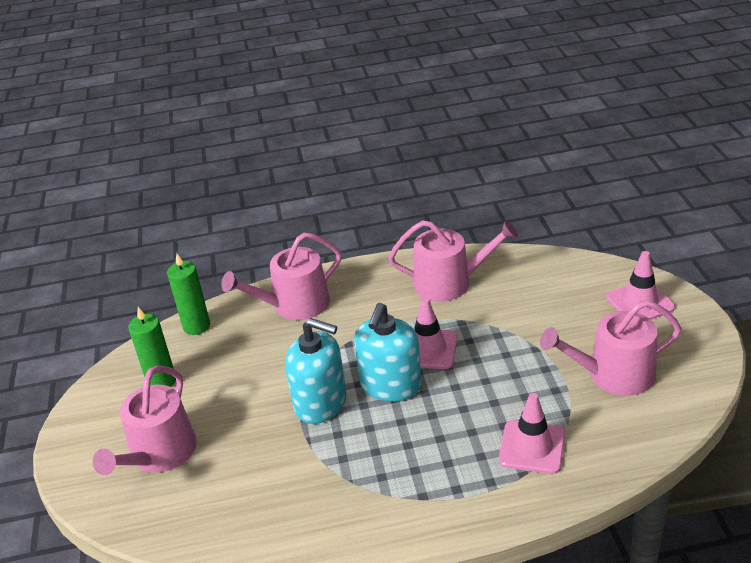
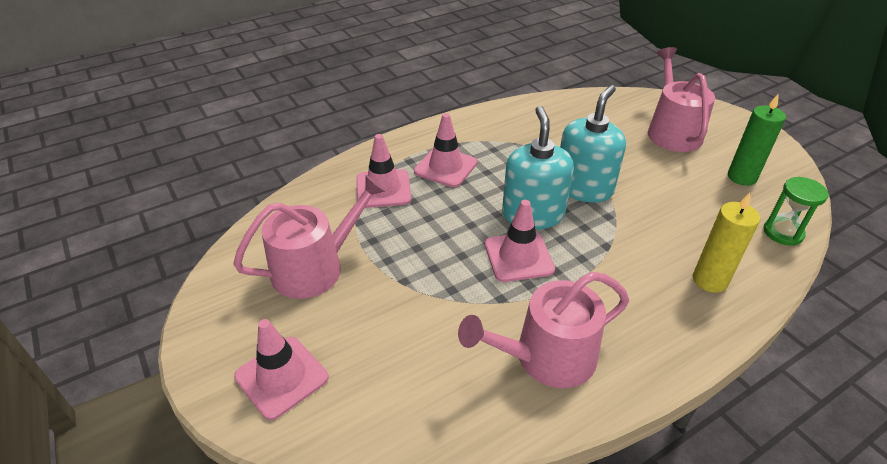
camera: 155 degrees right, 5 degrees up
(196, 326) = (783, 233): green candle -> green hourglass
(294, 305) = (709, 280): pink watering can -> yellow candle
(321, 403) = (583, 187): turquoise soap dispenser -> turquoise soap dispenser turned 120 degrees clockwise
(451, 462) = (445, 167): none -> pink traffic cone

